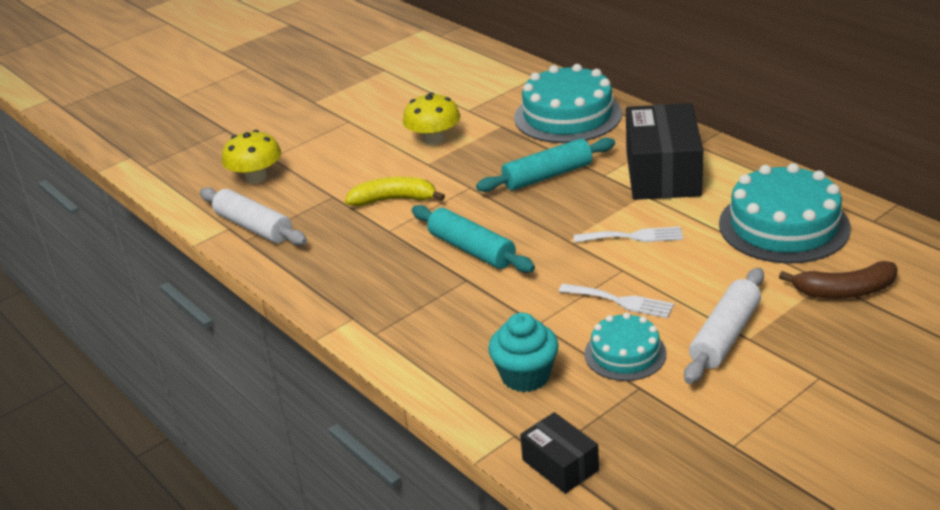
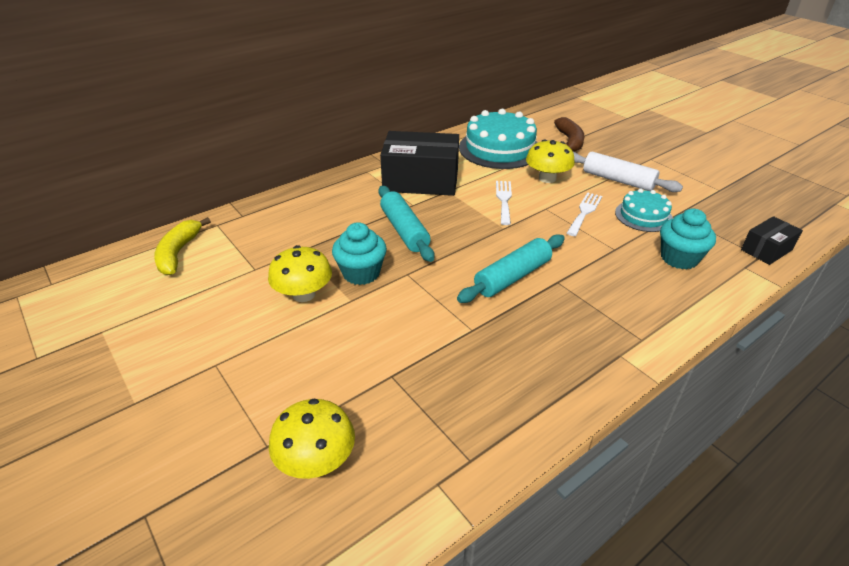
camera: 90 degrees left, 5 degrees up
(254, 227) = (441, 453): white rolling pin -> none
(394, 200) = (415, 325): yellow banana -> yellow banana (178, 253)
(468, 162) = (361, 273): none -> turquoise cupcake
(567, 115) = (306, 213): turquoise cake -> none
(706, 270) = (547, 178): none -> yellow mushroom

